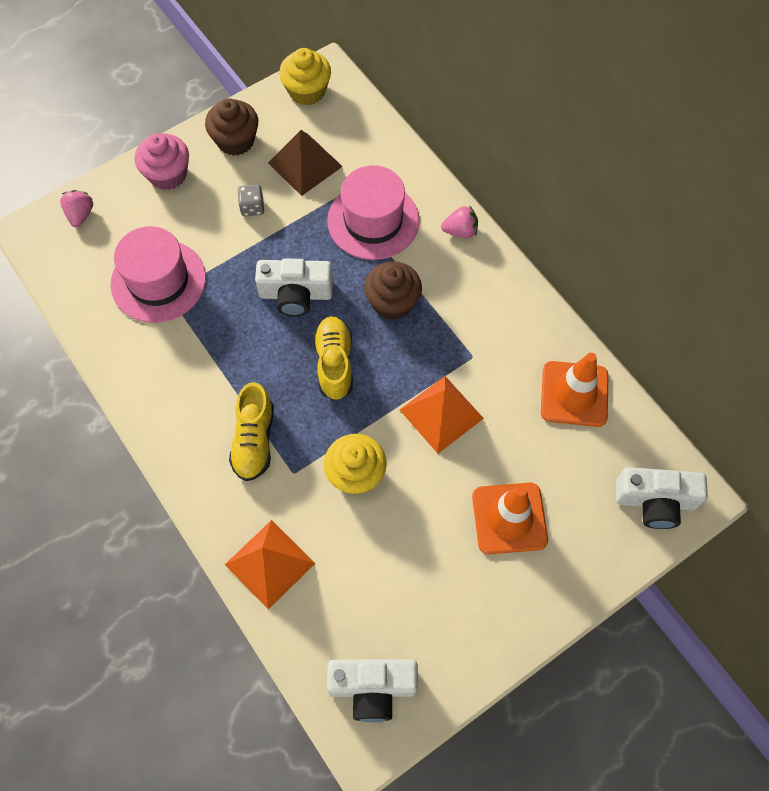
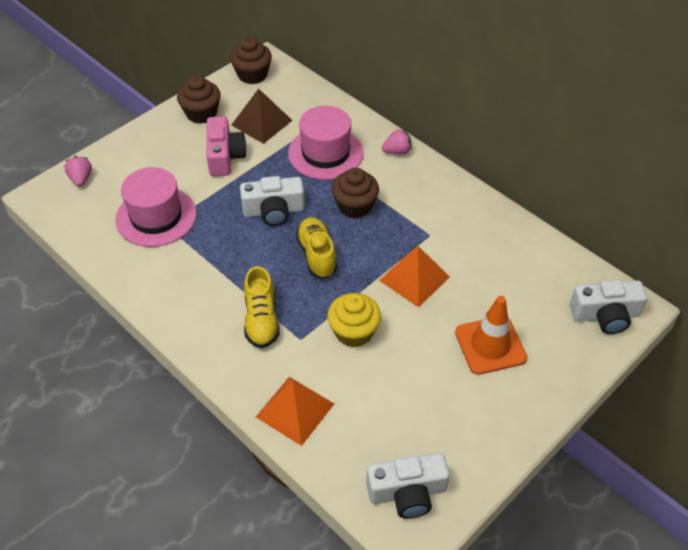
camera: 10 degrees left, 15 degrees down
(168, 174) = (150, 142): pink cupcake -> none
(252, 207) = (224, 156): grey dice -> pink camera
(307, 91) = (252, 75): yellow cupcake -> brown cupcake
(574, 394) = (518, 249): orange traffic cone -> none

